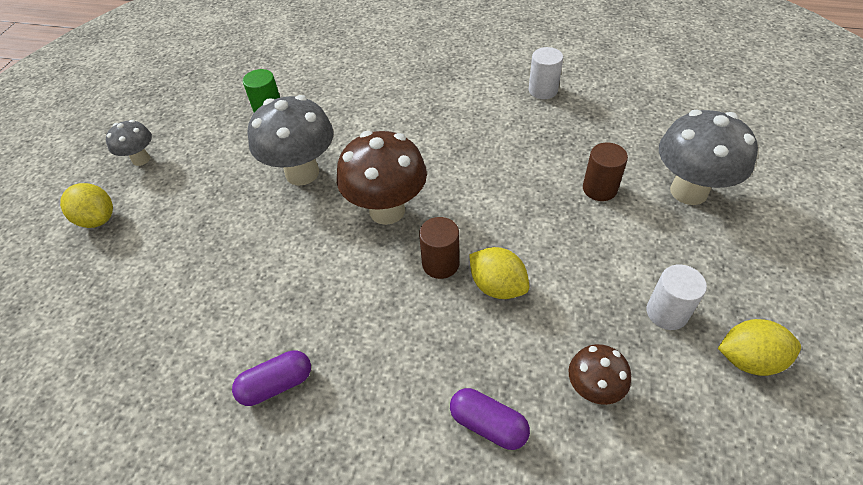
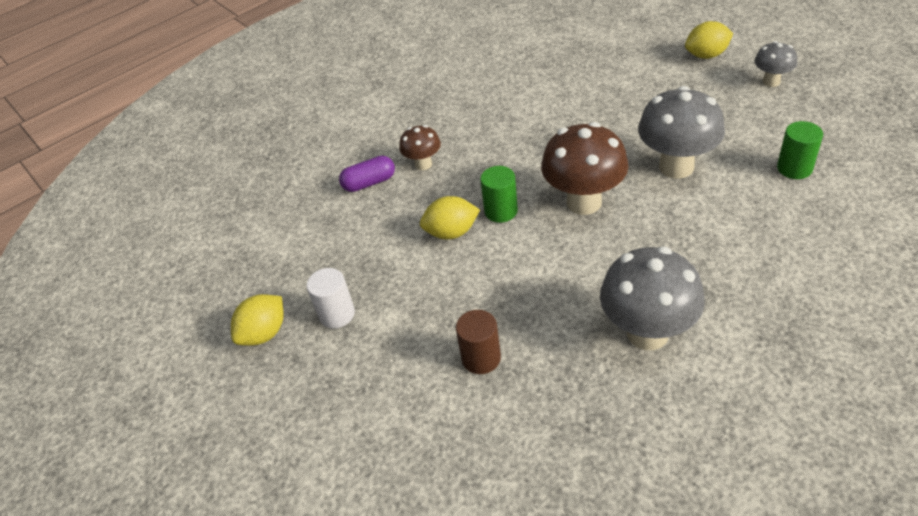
camera: 130 degrees right, 5 degrees down
(276, 384) = (483, 109): purple capsule -> none
(440, 264) = (501, 211): brown cylinder -> green cylinder
(543, 90) = (672, 412): white cylinder -> none
(592, 390) = (336, 239): brown mushroom -> brown mushroom (423, 164)
(688, 191) = (414, 429): grey mushroom -> grey mushroom (647, 333)

